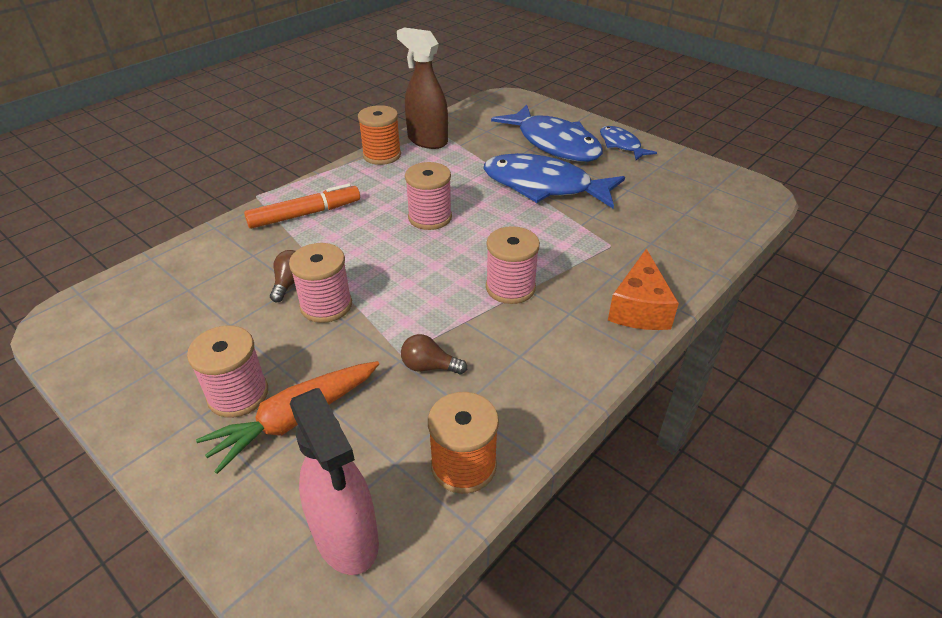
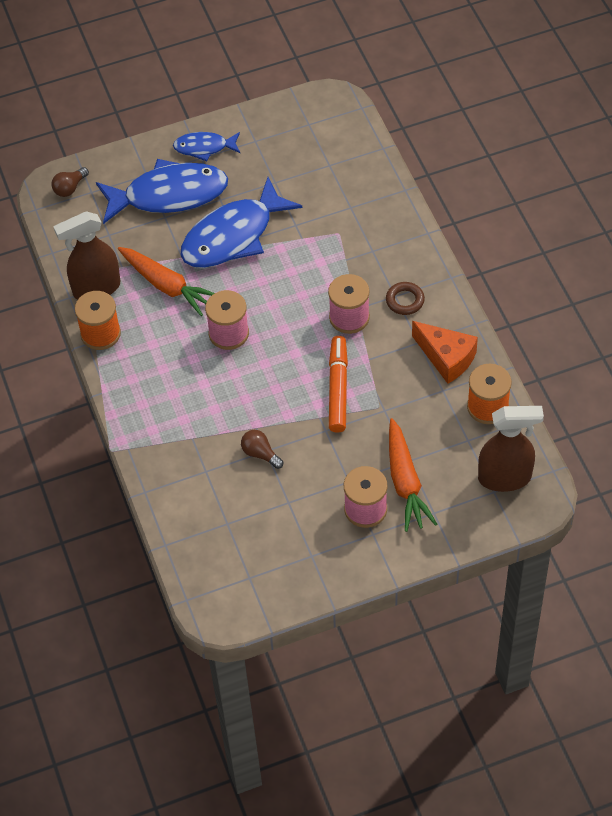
camera: 60 degrees left, 15 degrees up
(305, 214) = (167, 420): orange marker -> orange marker (338, 388)
(326, 305) = (302, 437): pink spool -> none
(346, 537) = (505, 478): pink spray bottle -> brown spray bottle
(429, 367) = (400, 395): brown light bulb -> brown light bulb (70, 188)
(458, 170) = (167, 285): none -> orange carrot
(569, 323) = (405, 300): none -> brown ring
(639, 308) = (414, 254): orange cheese -> orange cheese (446, 358)

